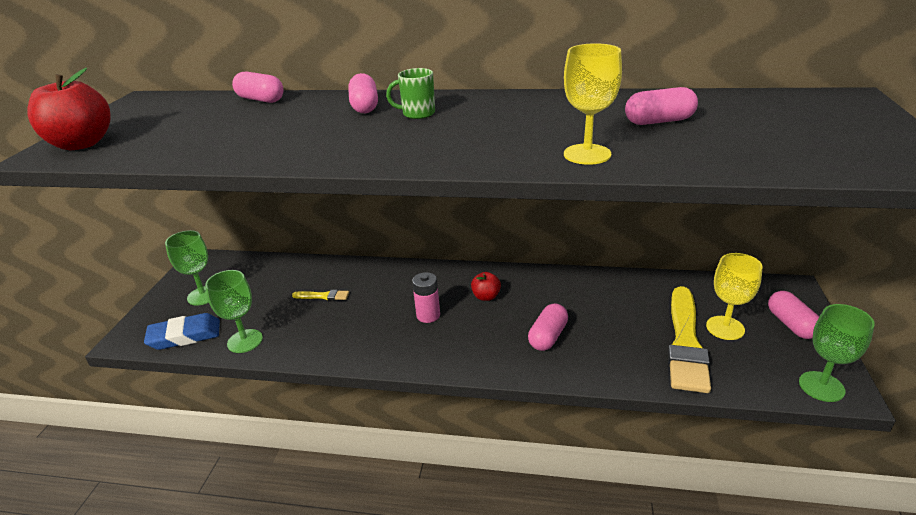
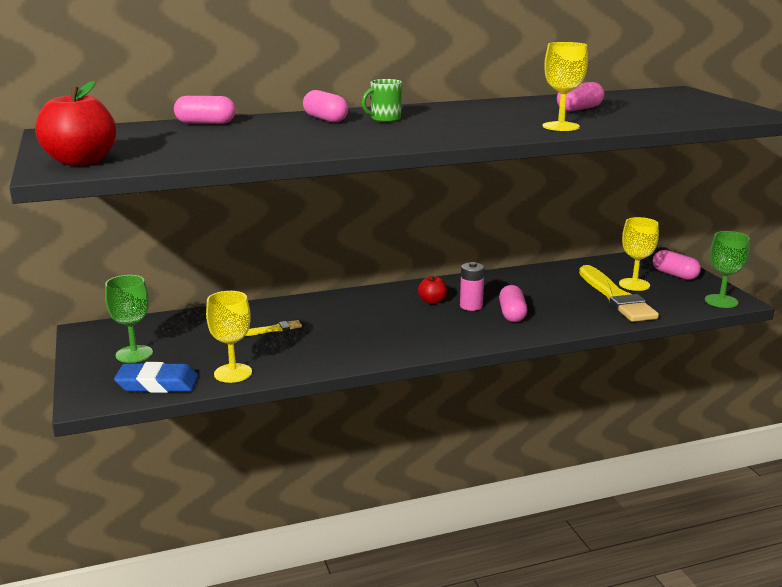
camera: 30 degrees left, 10 degrees down
(185, 336) = (157, 384): blue eraser -> blue eraser turned 45 degrees clockwise
(245, 341) = (233, 373): green goblet -> yellow goblet
(428, 315) = (395, 322): pink battery -> pink battery (471, 306)

